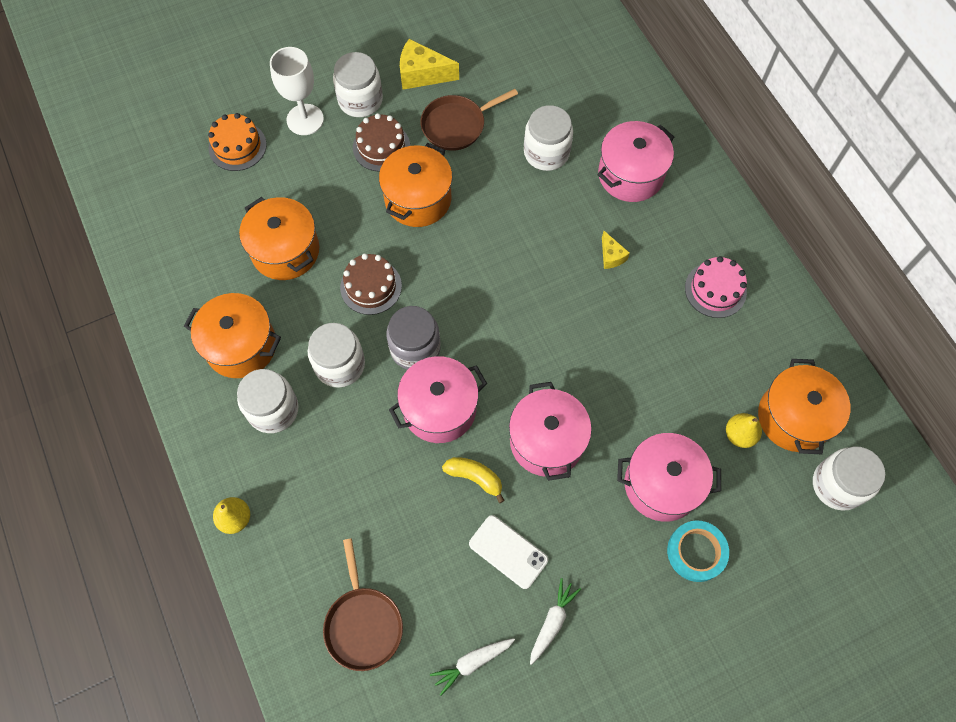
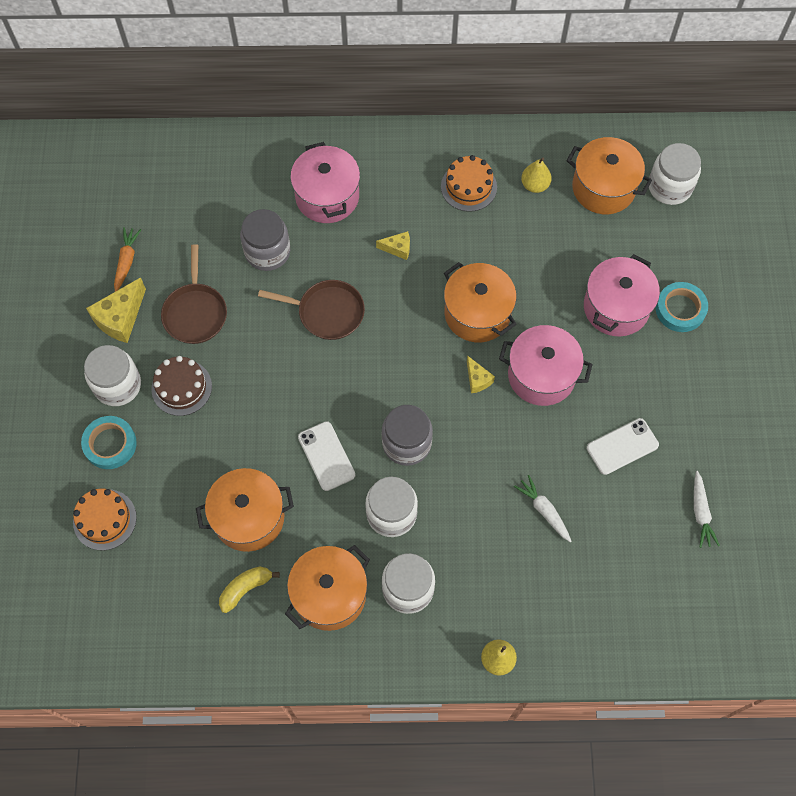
camera: 65 degrees left, 0 degrees up
(305, 119) = (110, 444): white goblet -> turquoise tape
(363, 624) = (636, 586): brown pan -> brown pan (327, 312)
(371, 286) = (326, 456): brown cake -> white phone
(418, 199) = (256, 379): orange pot -> orange pot (477, 313)
(439, 409) = (473, 447): pink pot -> none
(475, 477) = (548, 445): yellow banana -> yellow banana (245, 588)
(477, 54) = (126, 261): none -> orange carrot
(511, 383) = (477, 379): none -> yellow cheese
(546, 152) = (267, 252): white jar -> grey jar
(552, 622) = (692, 438): white carrot -> white carrot (544, 510)
(715, 289) = (468, 187): pink cake -> orange cake
(739, 435) = (600, 232): yellow pear -> yellow pear (535, 185)

